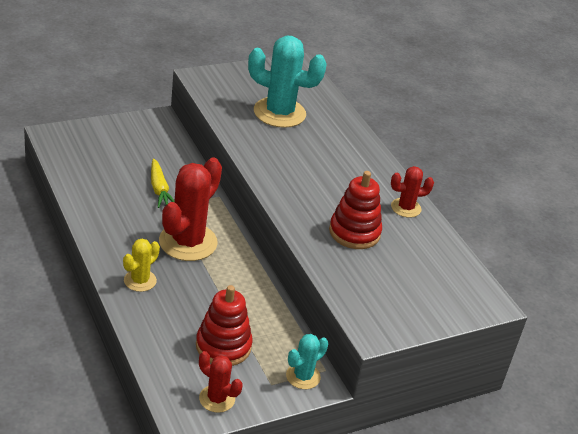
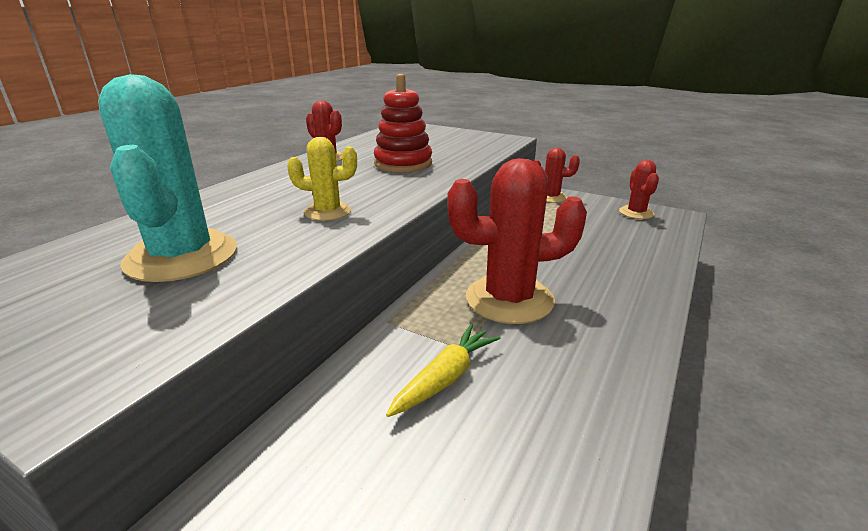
camera: 120 degrees left, 10 degrees down
(140, 281) = (619, 297): yellow cactus -> yellow cactus (327, 212)
(223, 346) = (591, 228): red stacking toy -> none
(303, 376) = (551, 197): turquoise cactus -> red cactus

